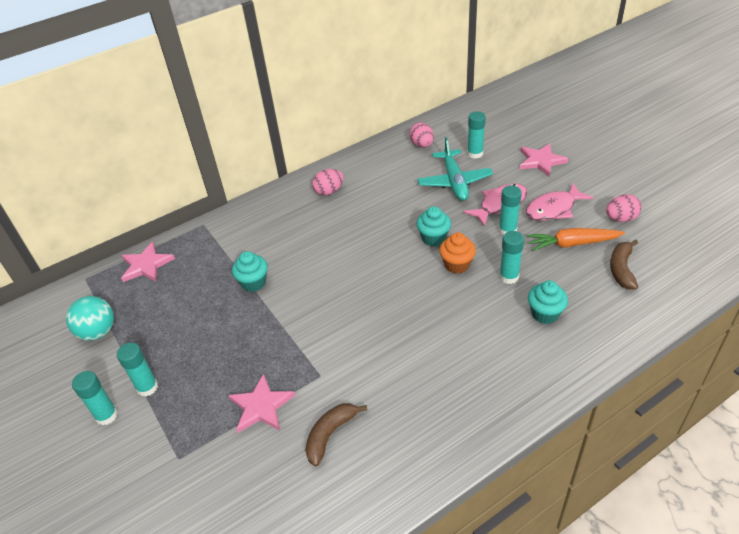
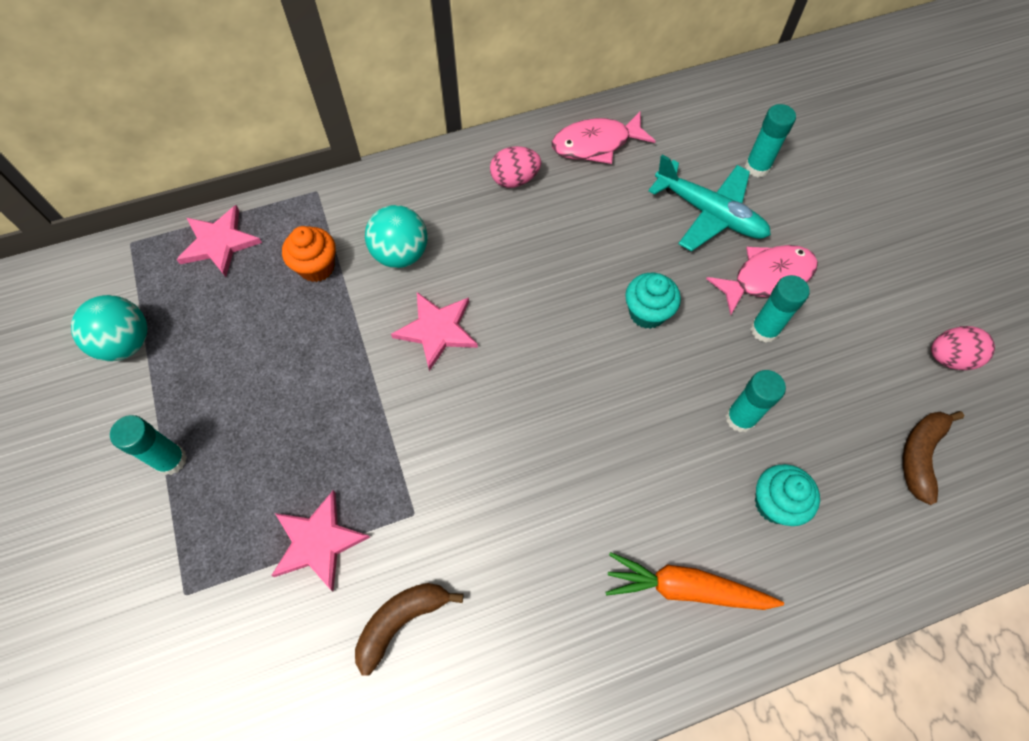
camera: 10 degrees right, 20 degrees up
(106, 415) = (106, 491): turquoise glue stick -> none
(253, 283) = (362, 319): turquoise cupcake -> none
(268, 244) = (401, 254): none -> turquoise ball
(422, 145) = (679, 128): pink egg -> none
(454, 182) = (709, 213): turquoise plane -> turquoise plane turned 60 degrees counterclockwise
(457, 265) = (668, 373): orange cupcake -> orange cupcake (317, 267)
(541, 161) = (857, 210): pink star -> pink star (437, 330)
(554, 209) = (849, 309): pink fish -> pink fish (596, 144)
(572, 244) = (857, 384): orange carrot -> orange carrot (685, 588)

